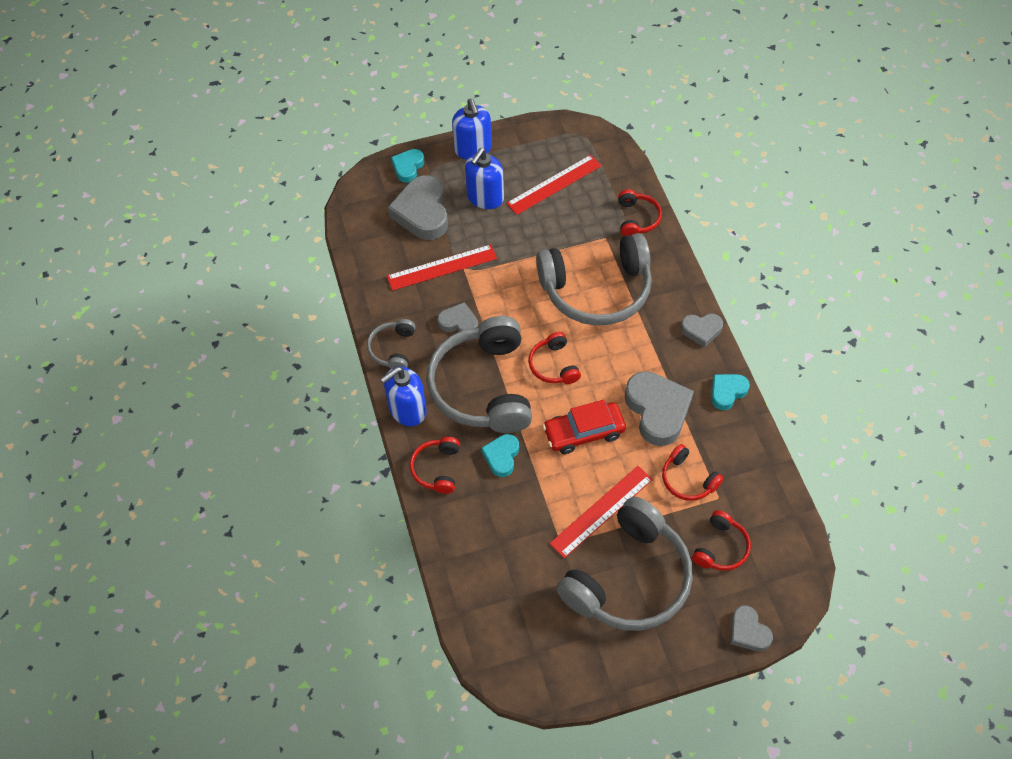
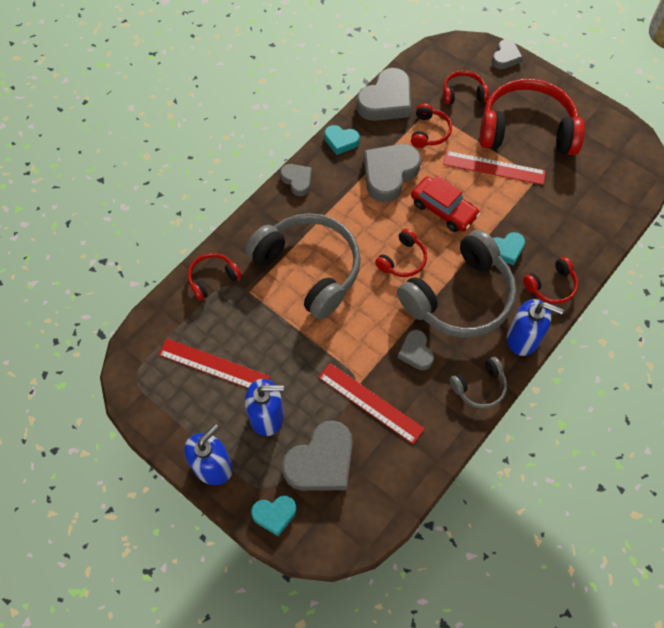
camera: 125 degrees left, 5 degrees up
(629, 579) = (526, 129): grey headphones -> red headphones
(756, 464) = (386, 101): none -> grey heart

